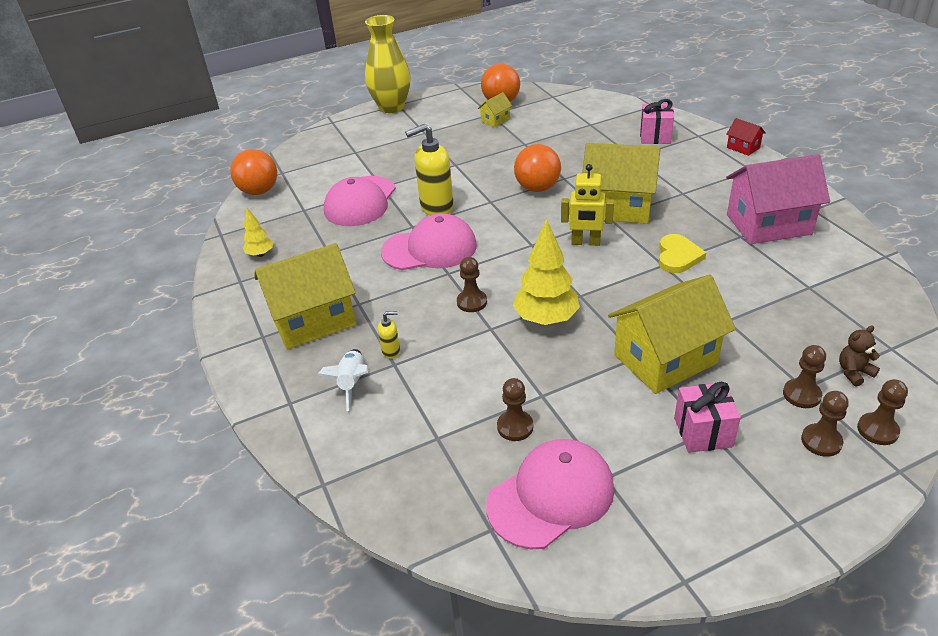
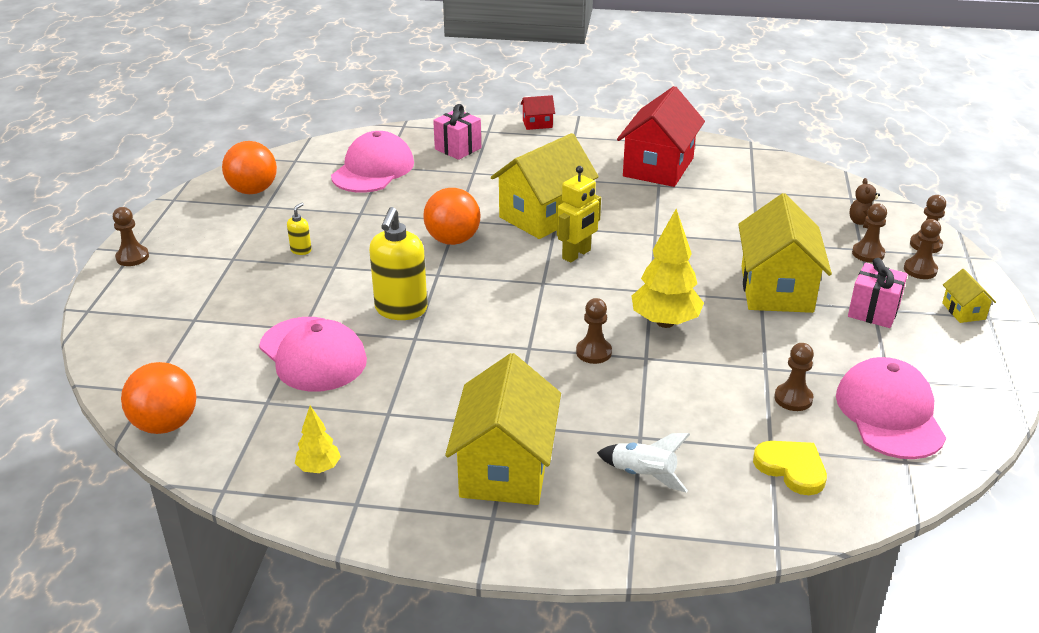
camera: 60 degrees left, 5 degrees down
(391, 107) = (132, 257): yellow vase -> brown pawn
(391, 351) = (618, 431): yellow soap dispenser -> yellow soap dispenser (301, 250)
(430, 249) = (472, 343): pink cap -> pink cap (373, 169)
(495, 120) = (284, 209): yellow house -> yellow house (963, 311)
(678, 256) = (652, 223): yellow heart -> yellow heart (791, 468)
(768, 224) = (658, 167): pink house -> red house

